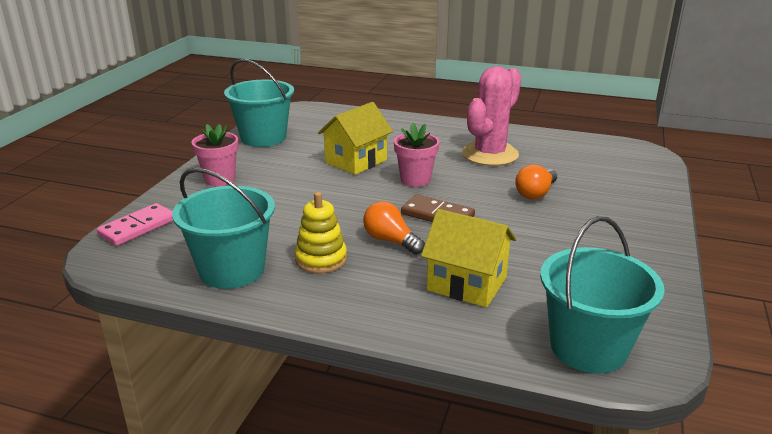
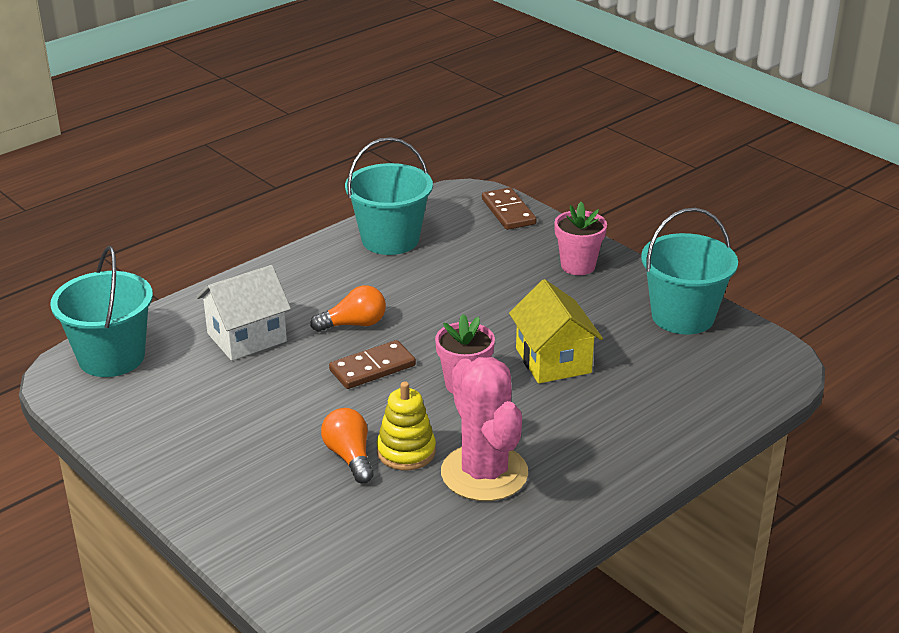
camera: 120 degrees right, 5 degrees up
(138, 227) = (508, 212): pink domino -> brown domino
(321, 259) = (362, 281): yellow stacking toy -> yellow stacking toy (406, 451)
(467, 284) = (247, 337): yellow house -> white house

